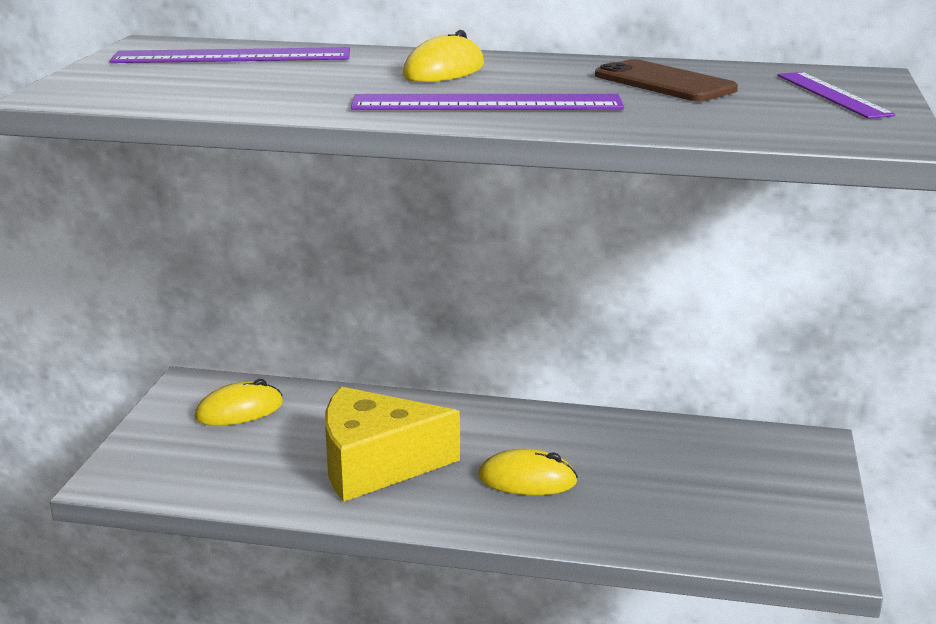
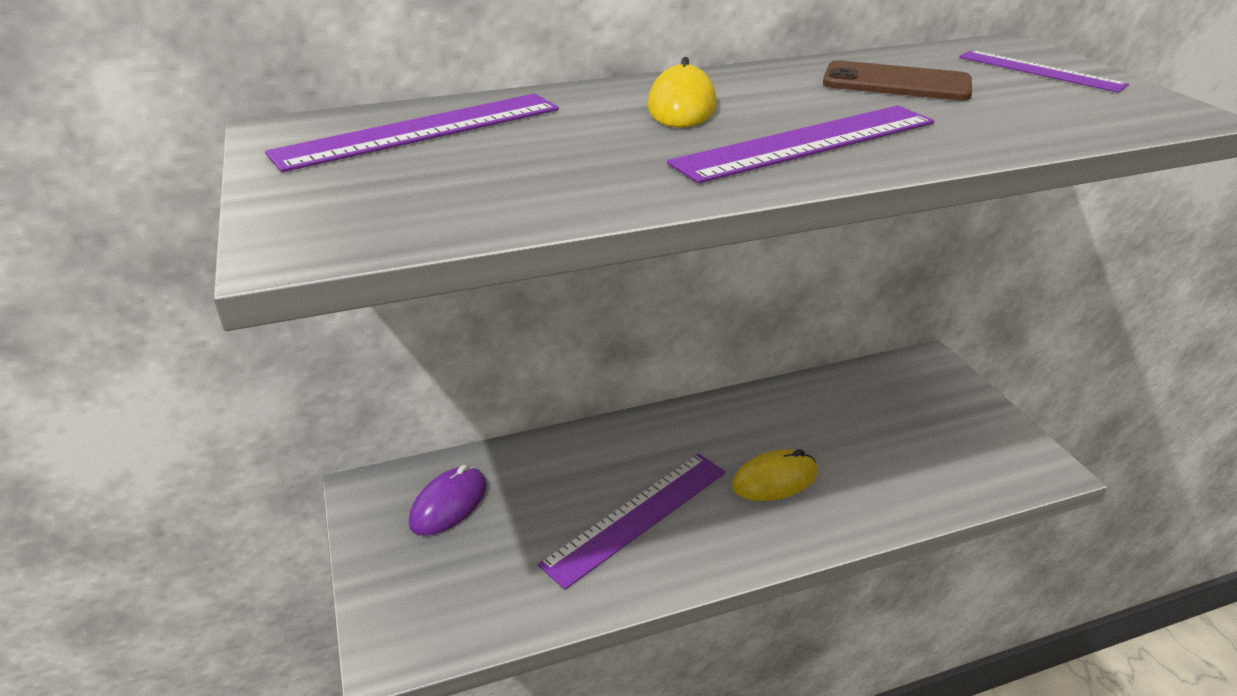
camera: 30 degrees left, 10 degrees up
(239, 410) = (449, 504): yellow mouse -> purple mouse
(375, 465) = (637, 516): yellow cheese -> purple ruler

